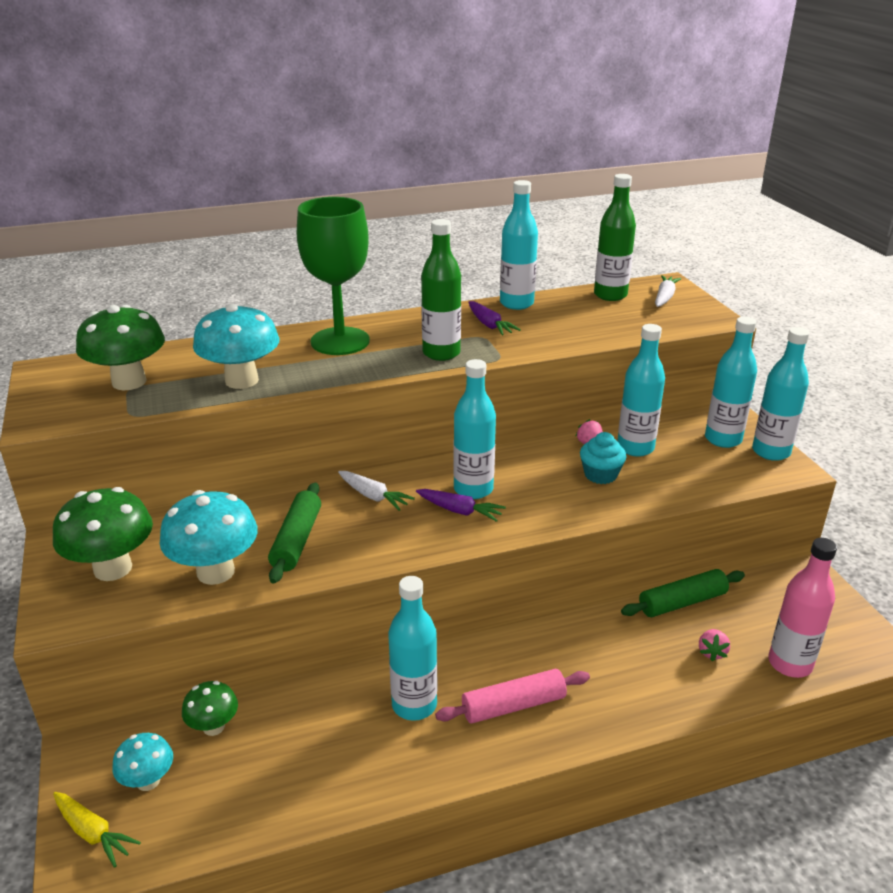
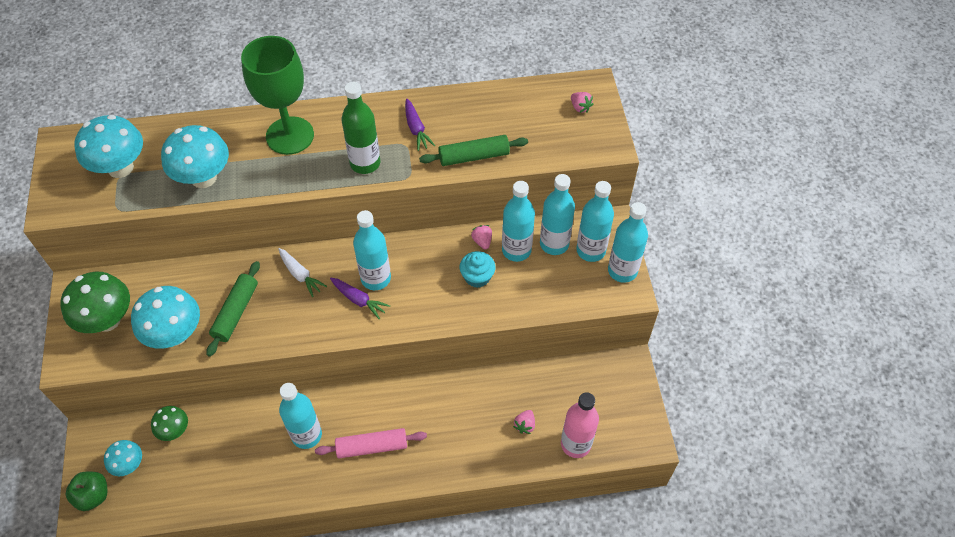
camera: 10 degrees right, 25 degrees up
(93, 833) = (93, 496): yellow carrot -> green apple
(129, 382) = (120, 168): green mushroom -> turquoise mushroom
(516, 303) = (449, 100): turquoise bottle -> turquoise bottle (554, 244)
(610, 295) = (534, 98): green bottle -> none
(664, 297) = (580, 107): white carrot -> pink strawberry
(682, 602) = (522, 377): green rolling pin -> green rolling pin (474, 156)

